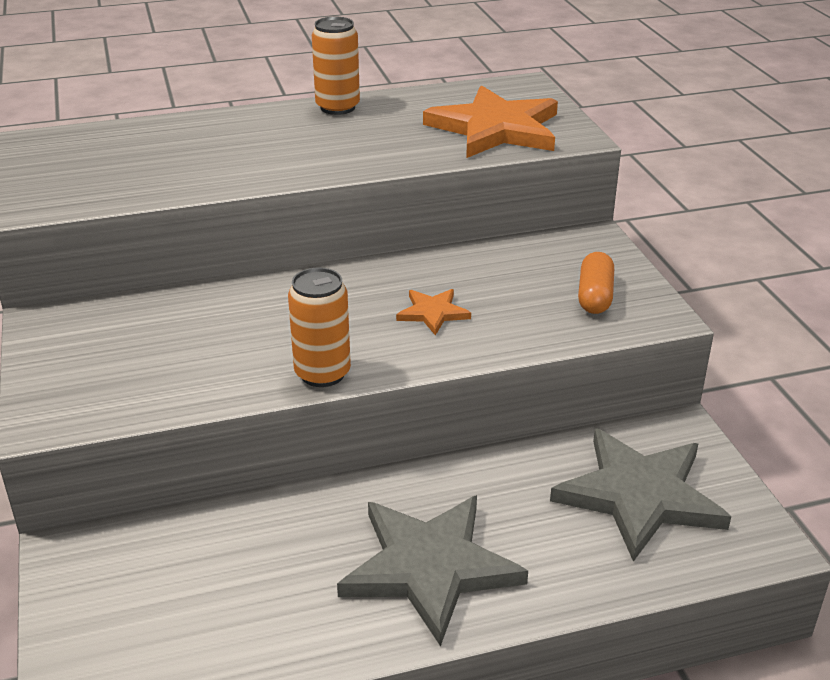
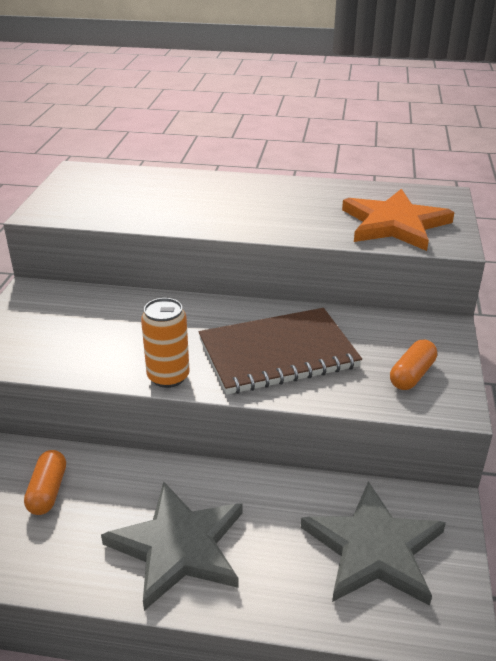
camera: 25 degrees right, 0 degrees up
(221, 564) = (47, 491): none -> orange capsule
(337, 107) = (291, 185): orange can -> none
(433, 313) = (278, 354): orange star -> brown notebook

